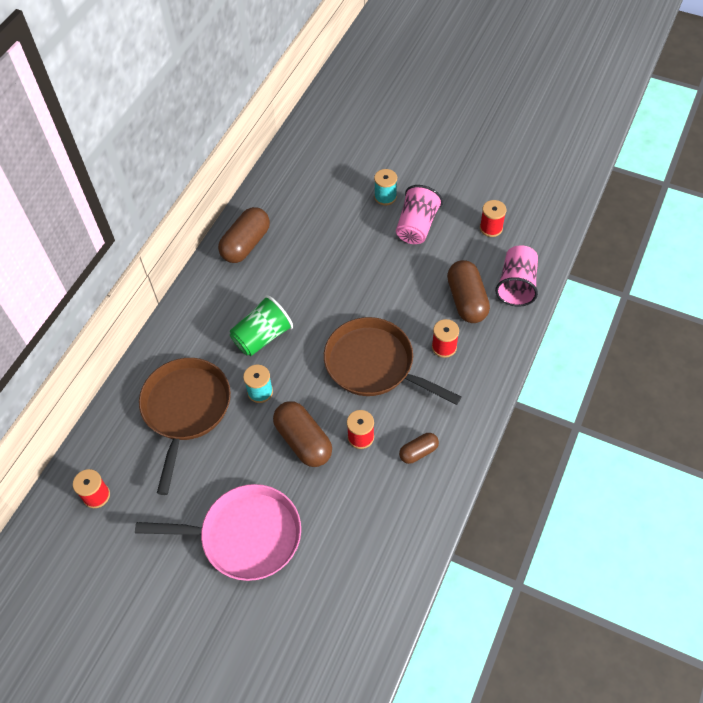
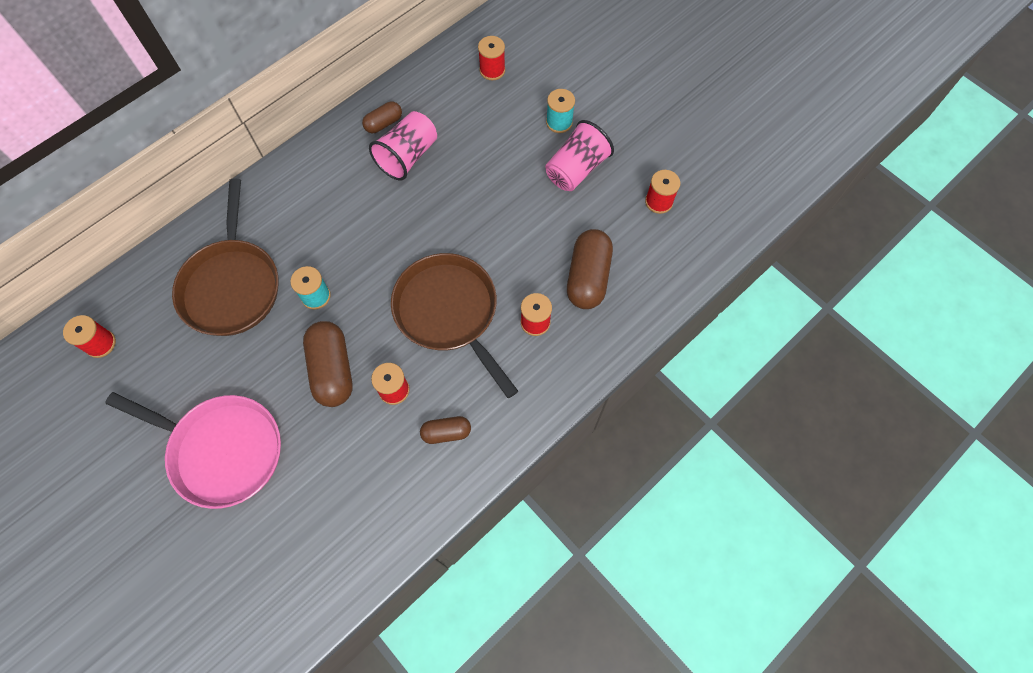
camera: 20 degrees right, 10 degrees up
(186, 409) = (232, 286): brown pan -> brown pan turned 150 degrees clockwise
(246, 244) = (383, 123): brown capsule -> brown capsule, size x0.56
(262, 337) = (349, 235): green cup -> none
(312, 176) = (492, 70): none -> red spool
(516, 285) = (653, 281): pink cup -> pink cup (407, 156)

